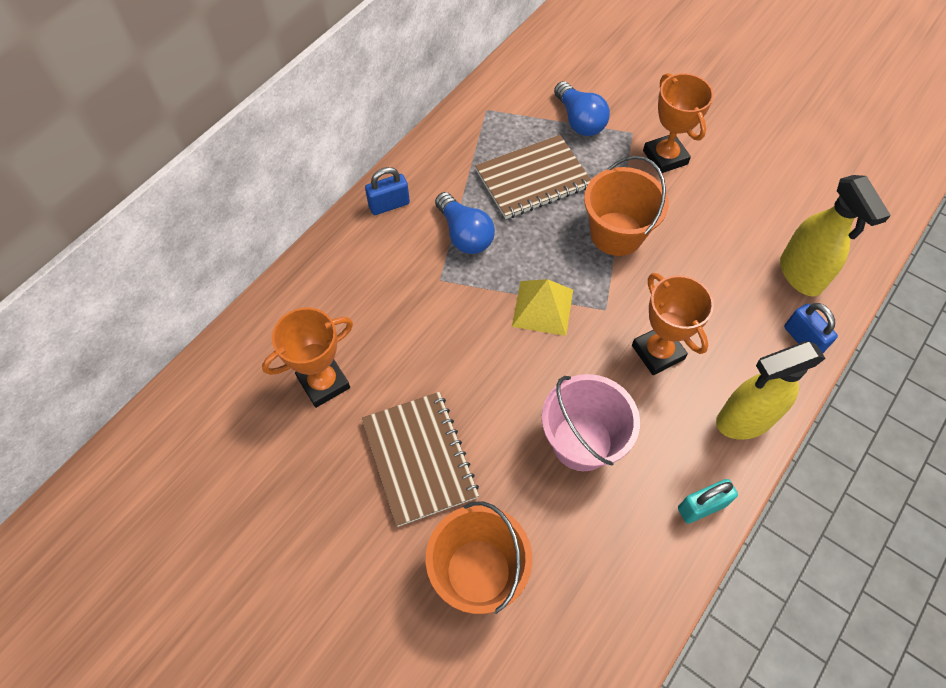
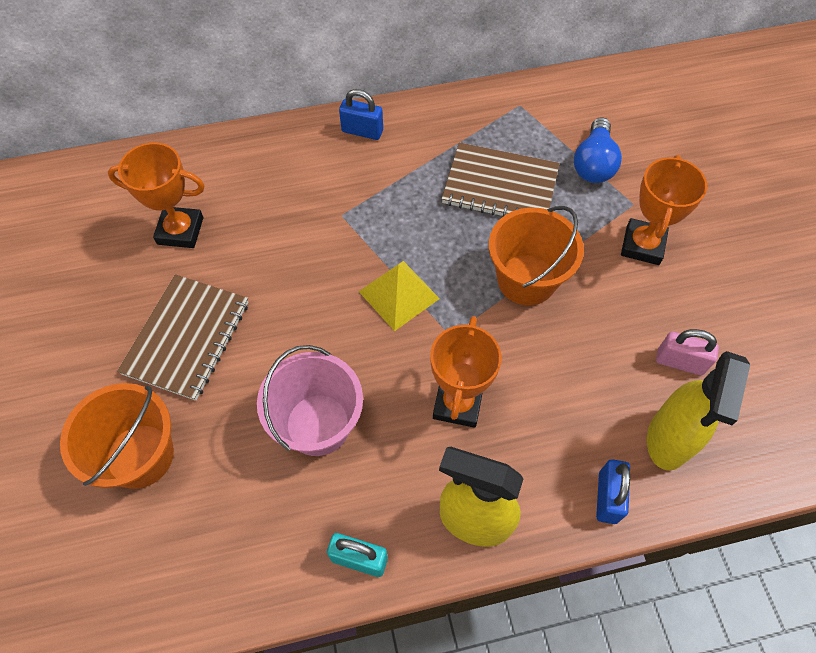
camera: 40 degrees right, 0 degrees up
(464, 234) = (397, 193): blue light bulb -> none
(760, 220) = (680, 362): none -> pink padlock

